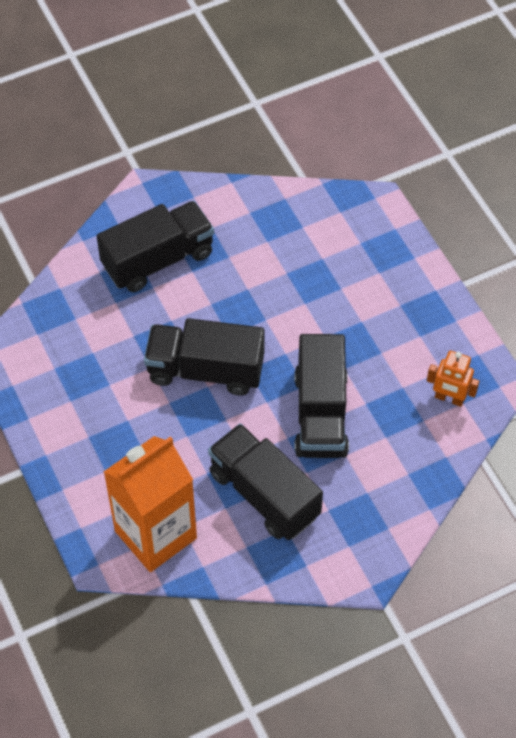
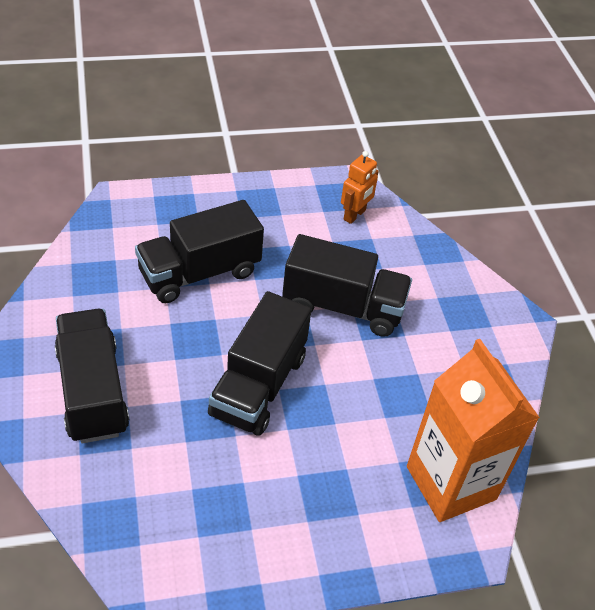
camera: 80 degrees left, 10 degrees down
(264, 494) = (422, 375): black truck -> black truck (199, 273)

